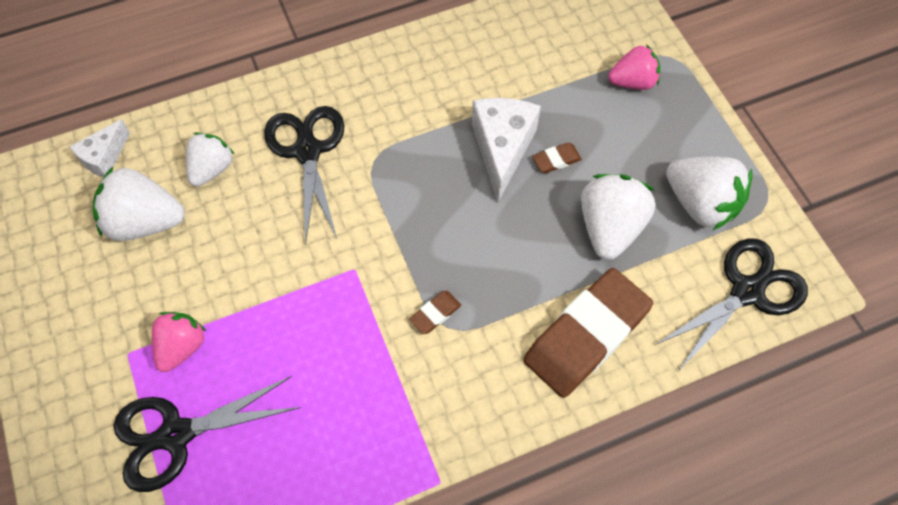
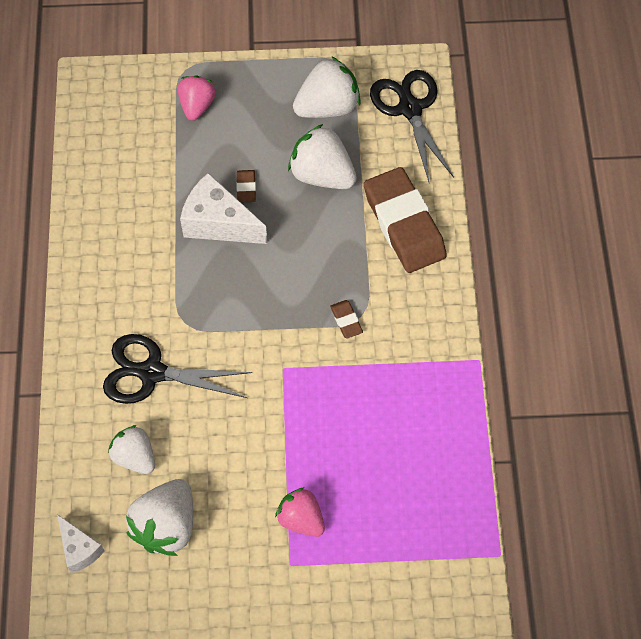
camera: 70 degrees left, 0 degrees up
(176, 435) = (376, 539): black scissors -> none

